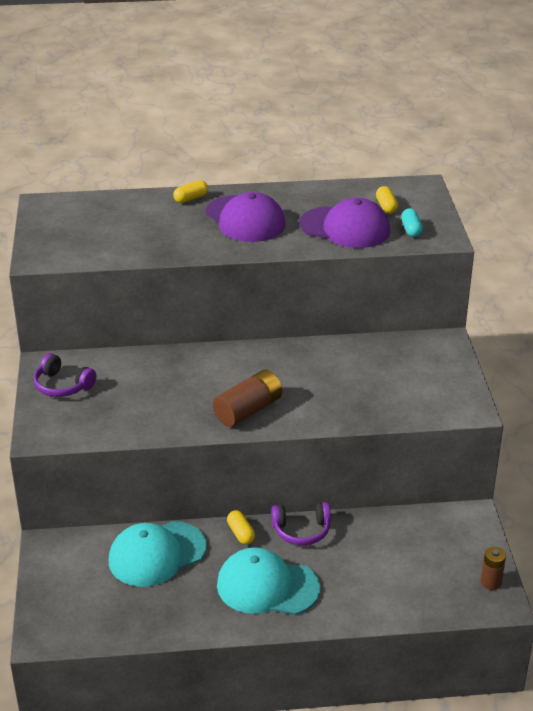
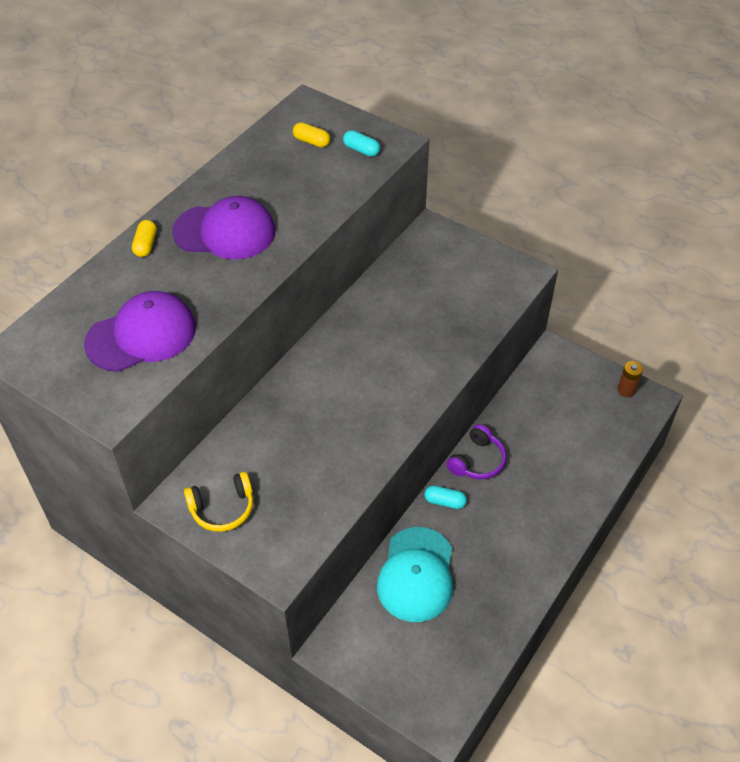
camera: 50 degrees left, 15 degrees up
(62, 385) = (222, 509): purple headphones -> yellow headphones
(241, 533) = (445, 502): yellow capsule -> turquoise capsule
(248, 410) = (393, 400): brown battery -> none
(267, 586) = (518, 524): turquoise cap -> none
(345, 228) = (313, 183): purple cap -> purple cap (141, 335)

